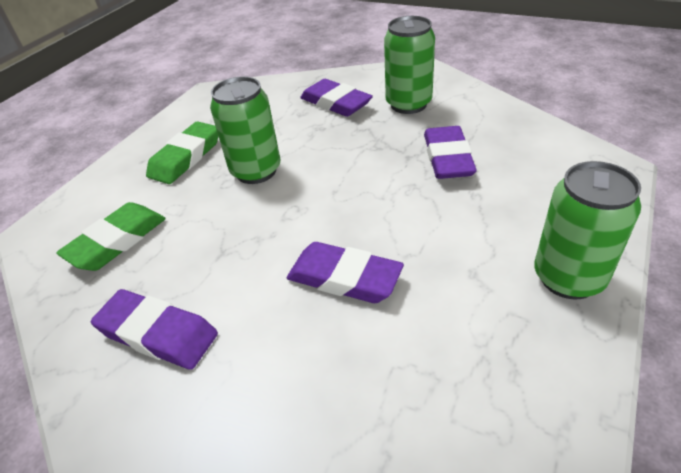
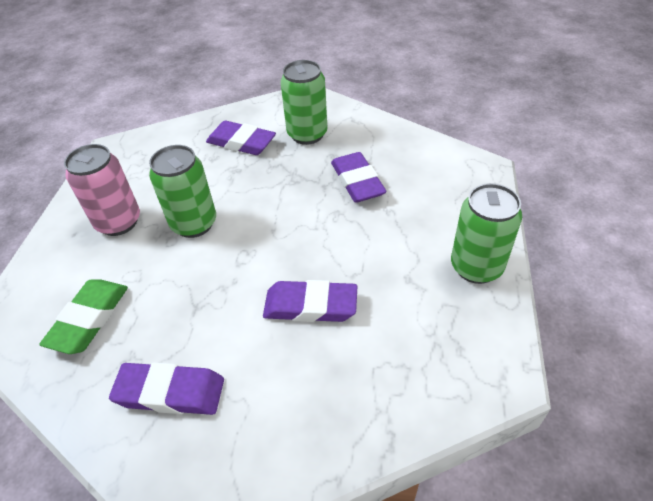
camera: 20 degrees left, 5 degrees up
(186, 157) = (118, 222): green eraser -> pink can

